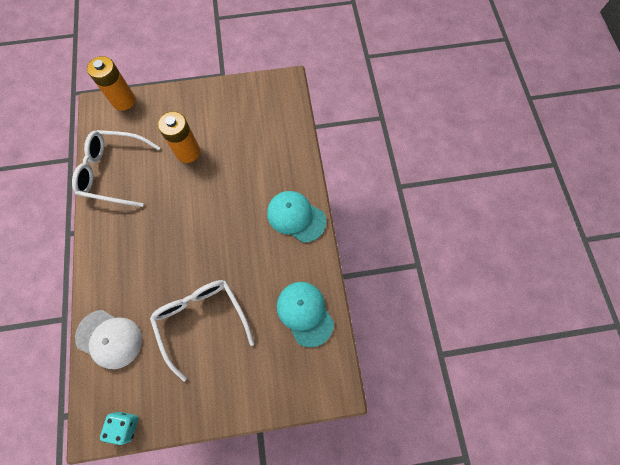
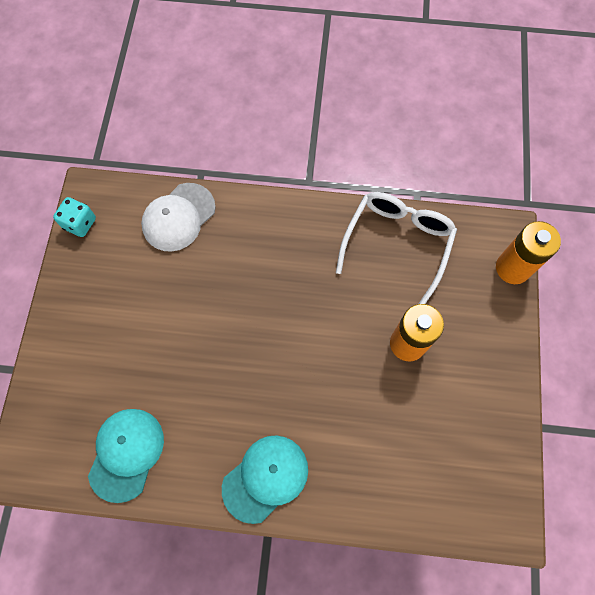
camera: 105 degrees right, 0 degrees up
(201, 321) = (163, 321): white glasses -> none
(305, 313) = (126, 454): turquoise cap -> turquoise cap turned 60 degrees counterclockwise

